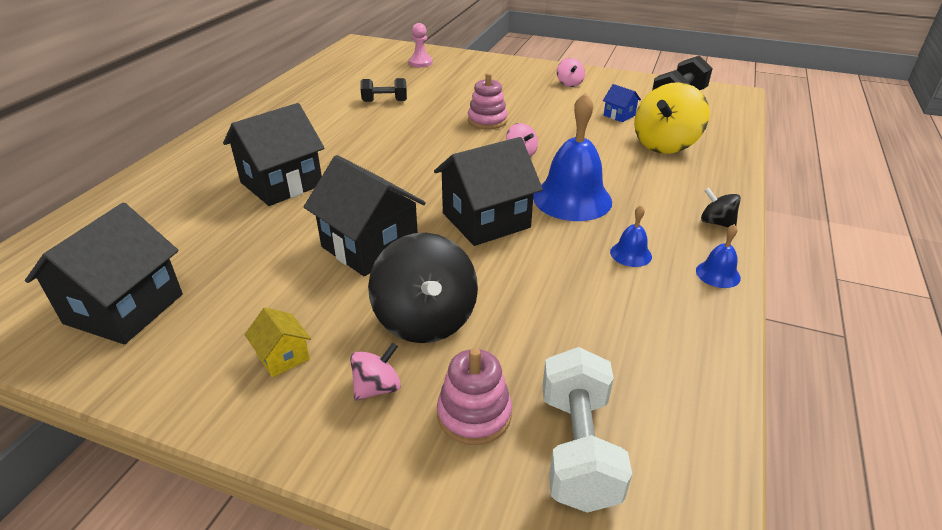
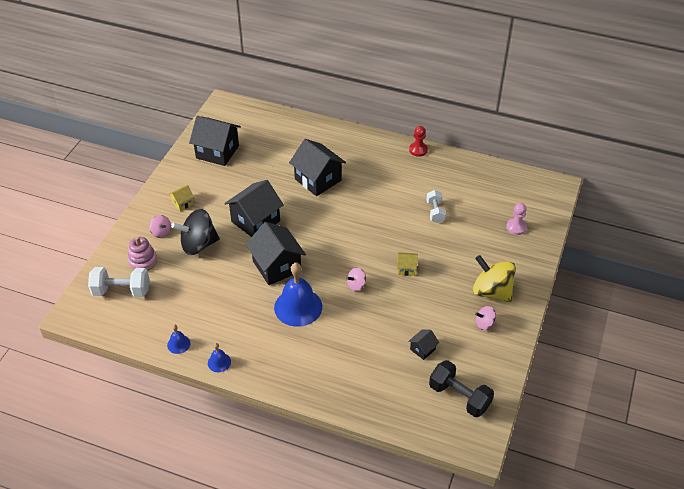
camera: 90 degrees right, 10 degrees up
(254, 107) = (418, 150): none -> red pawn
(385, 101) = (435, 212): black dumbbell -> white dumbbell
(487, 121) = (406, 268): pink stacking toy -> yellow house
(619, 115) = (422, 349): blue house -> black house
(630, 254) = (240, 327): blue bell -> blue bell (178, 344)
(665, 144) = (373, 370): yellow spinning top -> yellow spinning top (491, 291)
(716, 222) = (268, 375): black spinning top -> none

